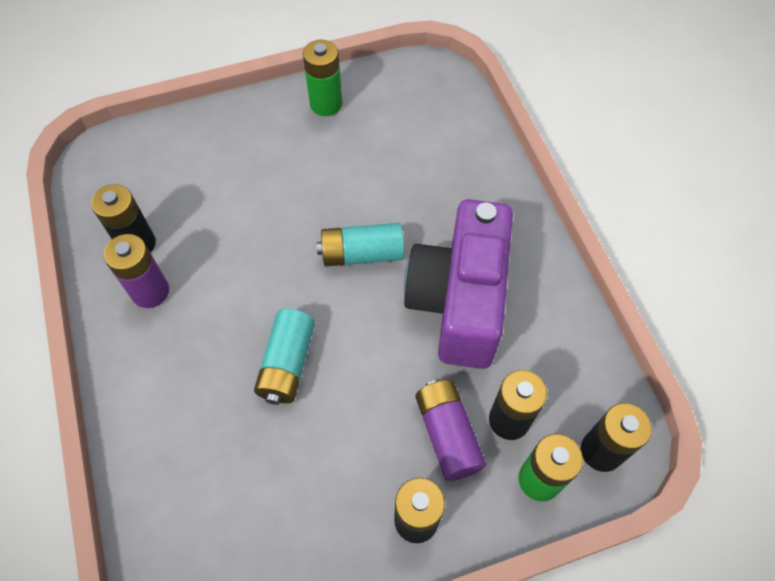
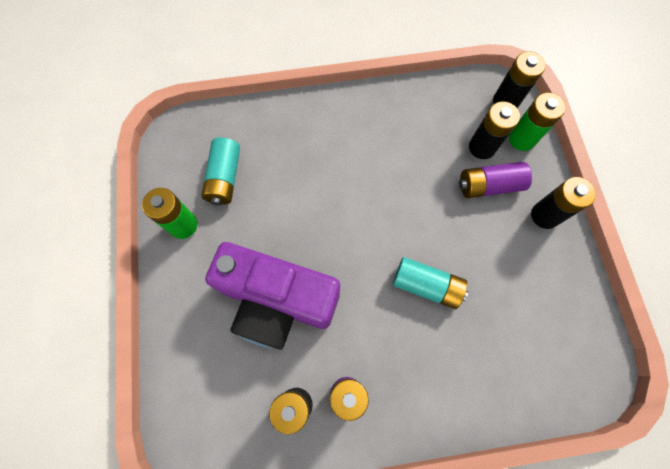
camera: 80 degrees left, 10 degrees up
(362, 254) = (340, 218): turquoise battery -> turquoise battery (225, 178)
(459, 301) = (391, 159): purple camera -> purple camera (277, 301)

